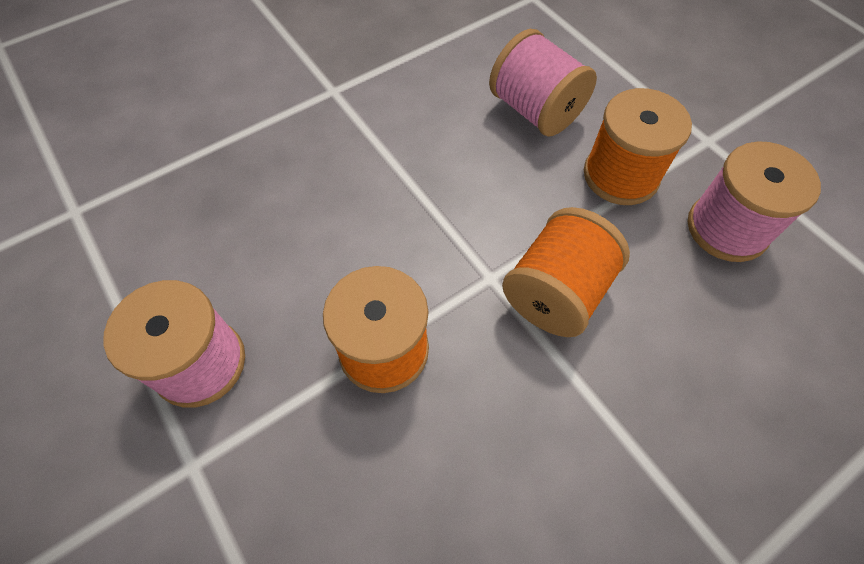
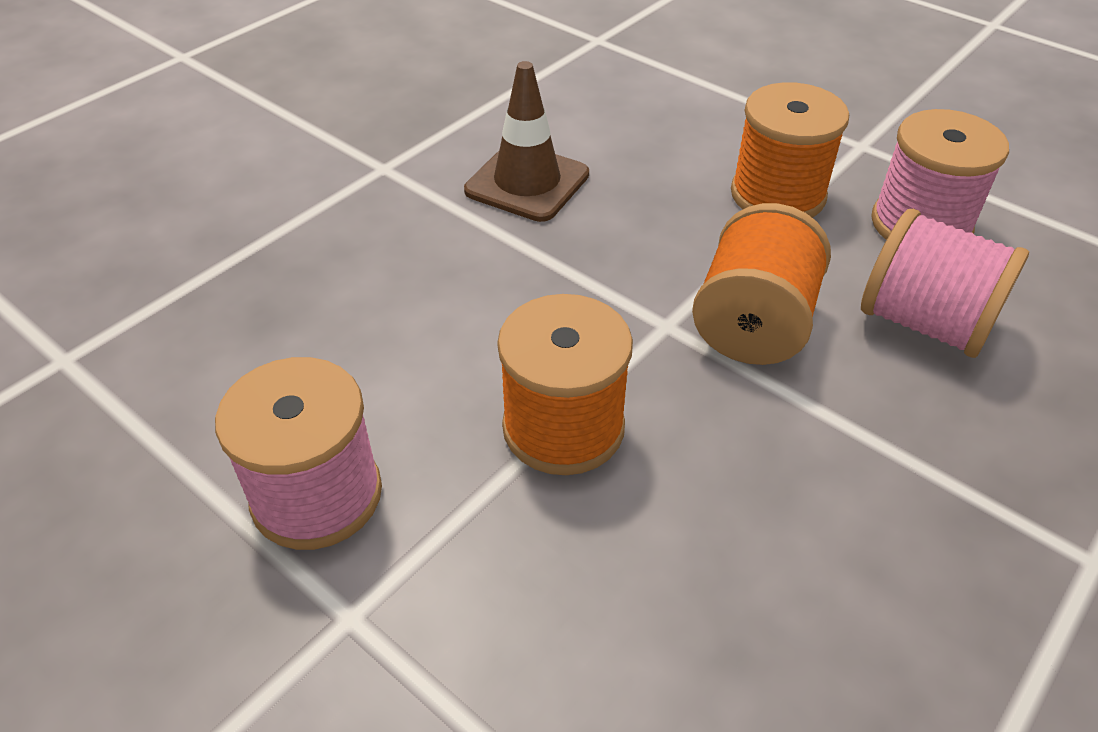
camera: 15 degrees left, 15 degrees down
(432, 125) = (527, 183): none -> brown traffic cone
(535, 111) = (649, 148): pink spool -> pink spool (925, 323)

